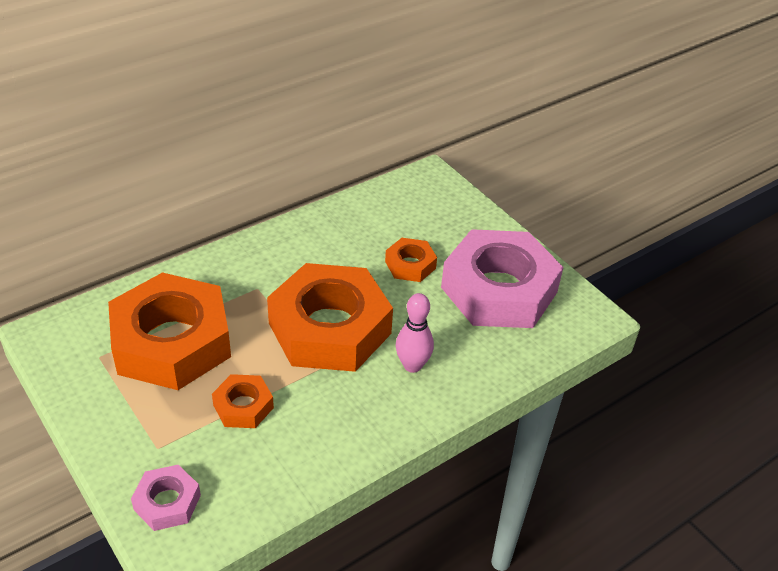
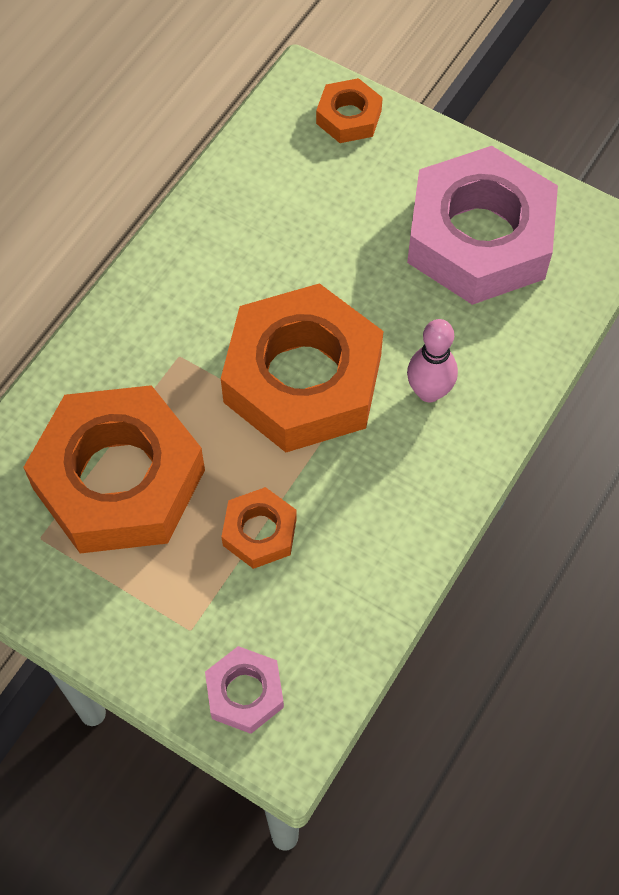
camera: 20 degrees left, 20 degrees up
(410, 265) = (352, 242): orange nut -> orange nut (348, 117)

